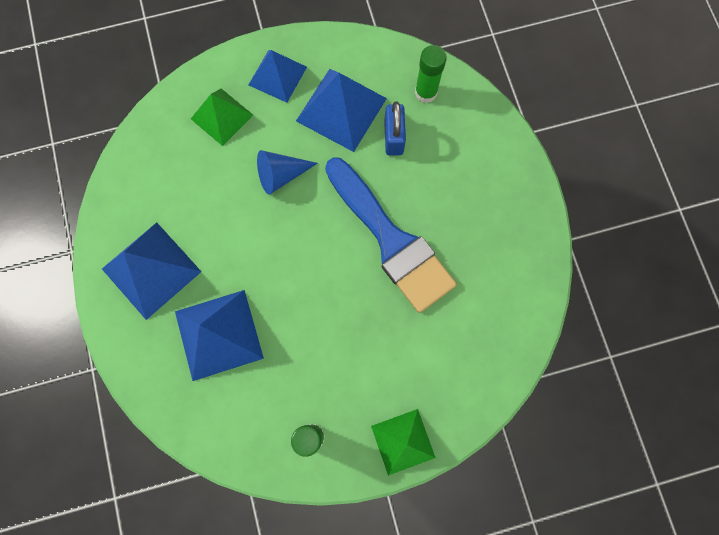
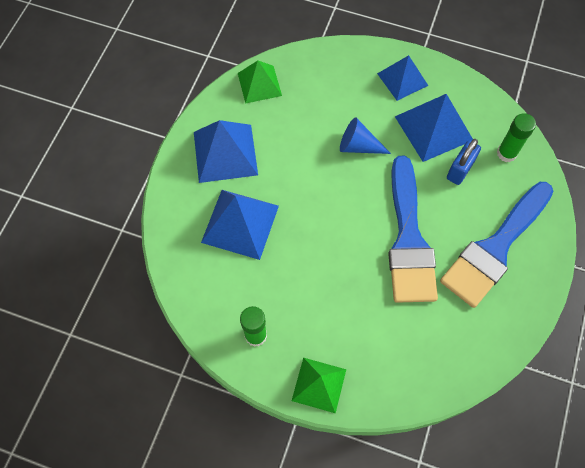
camera: 35 degrees right, 10 degrees down
(222, 116) = (344, 83): green pyramid -> green pyramid (259, 84)
(475, 196) = (495, 248): none -> blue brush

